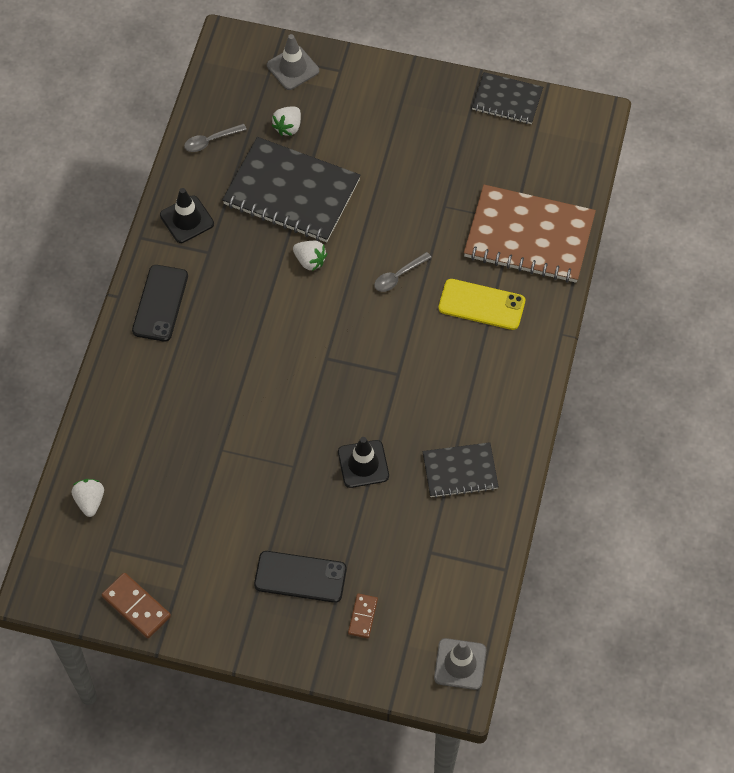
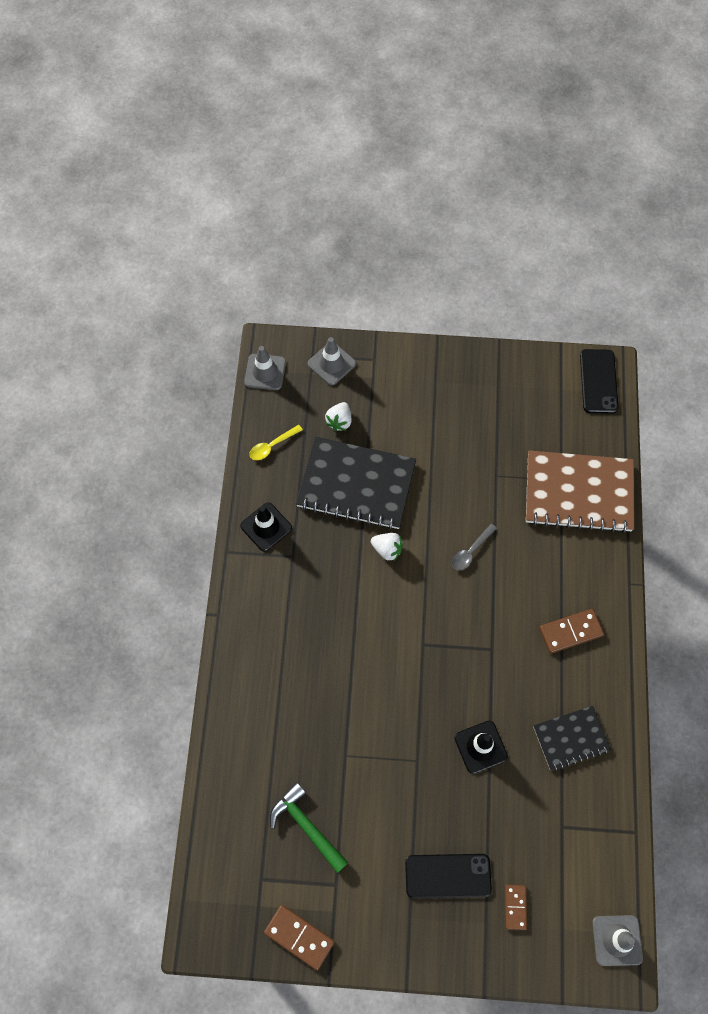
camera: 10 degrees left, 5 degrees up
(90, 501) = (233, 832): white strawberry -> none
(160, 303) = (258, 615): black phone -> black phone (598, 381)
(166, 508) = (306, 826): none -> green hammer
(211, 141) = (272, 446): grey spoon -> yellow spoon
(219, 66) = (265, 372): none -> grey traffic cone
(481, 305) = (552, 567): yellow phone -> none
(485, 370) = (570, 631): none -> brown domino
(507, 100) = (528, 364): black notebook -> none

